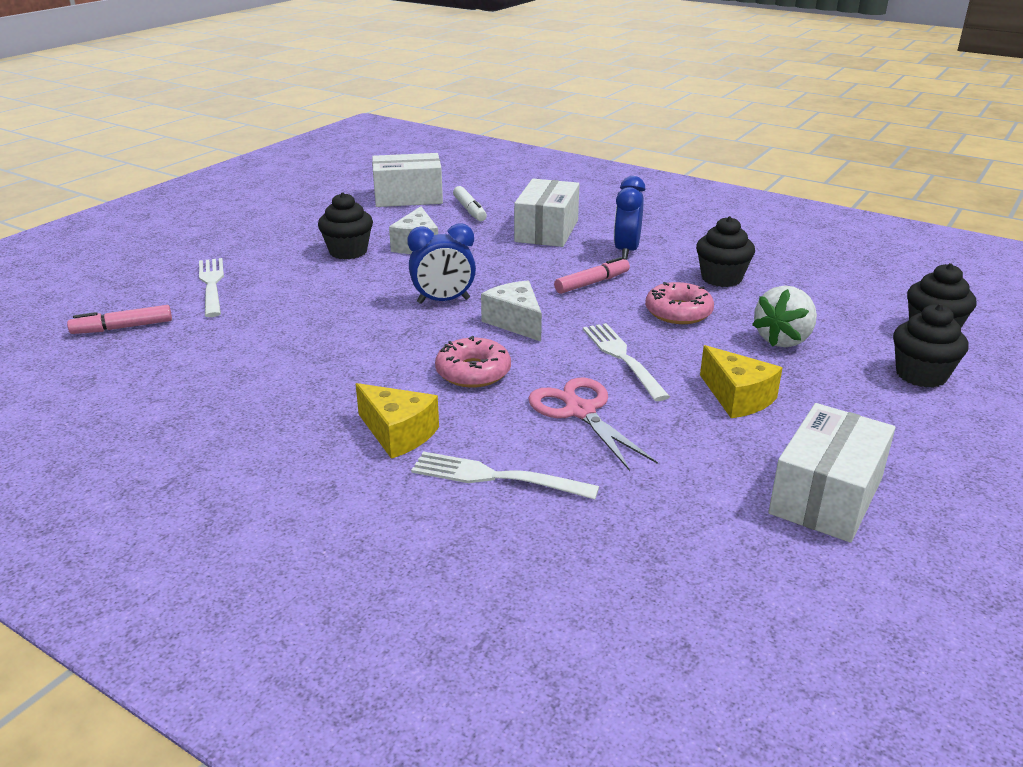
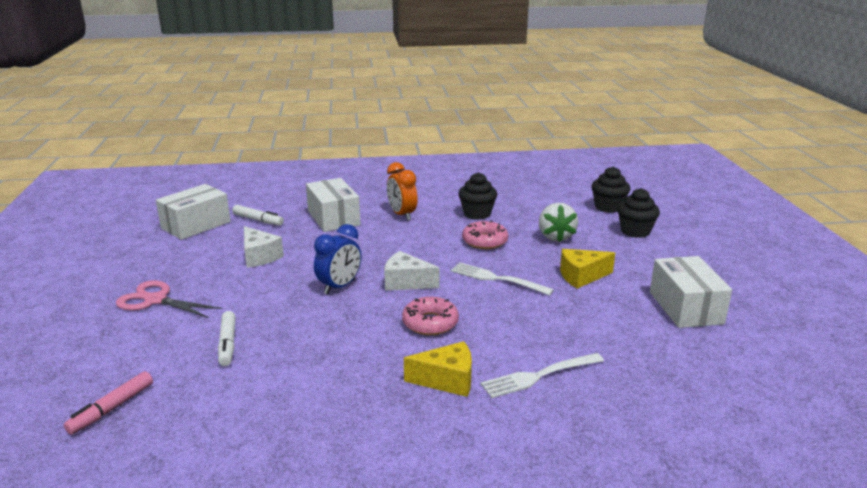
camera: 40 degrees left, 5 degrees down
(212, 285) = (137, 344): white fork -> none
(273, 313) = (228, 344): none -> white marker
(348, 252) = (213, 279): black cupcake -> none
(580, 411) = (522, 318): pink scissors -> pink scissors (156, 300)
(592, 283) = (412, 241): pink marker -> none
(626, 251) = (402, 215): blue clock -> orange clock
(737, 398) = (581, 276): yellow cheese -> yellow cheese turned 150 degrees clockwise

